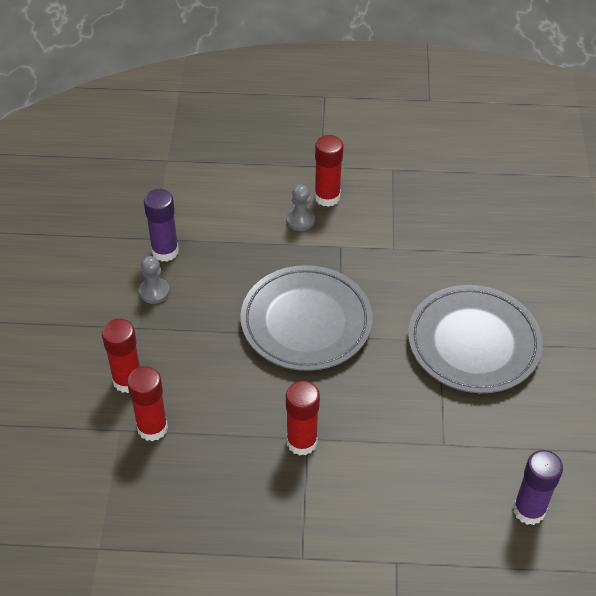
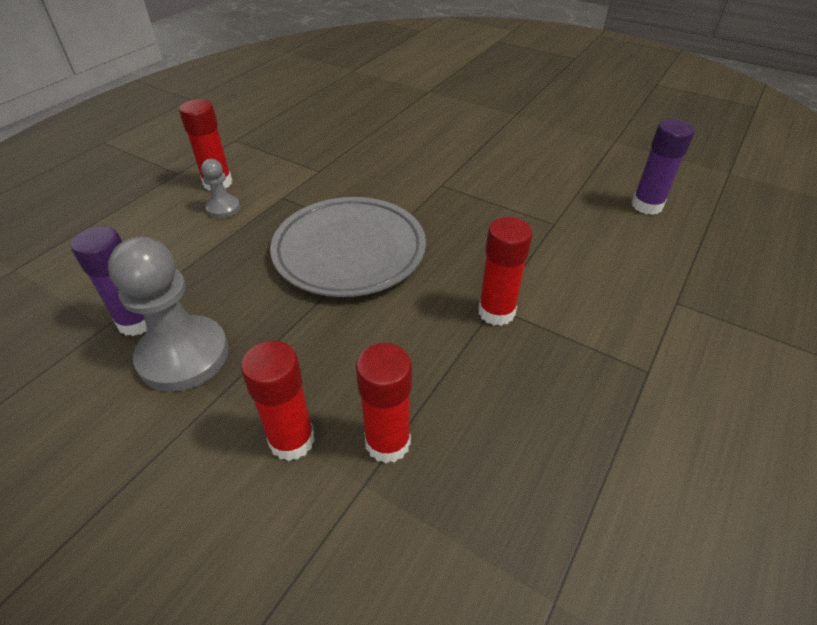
camera: 60 degrees left, 5 degrees down
(154, 291) = (183, 355): grey pawn -> grey pawn, size x2.01
(473, 343) = (459, 169): grey plate -> none

